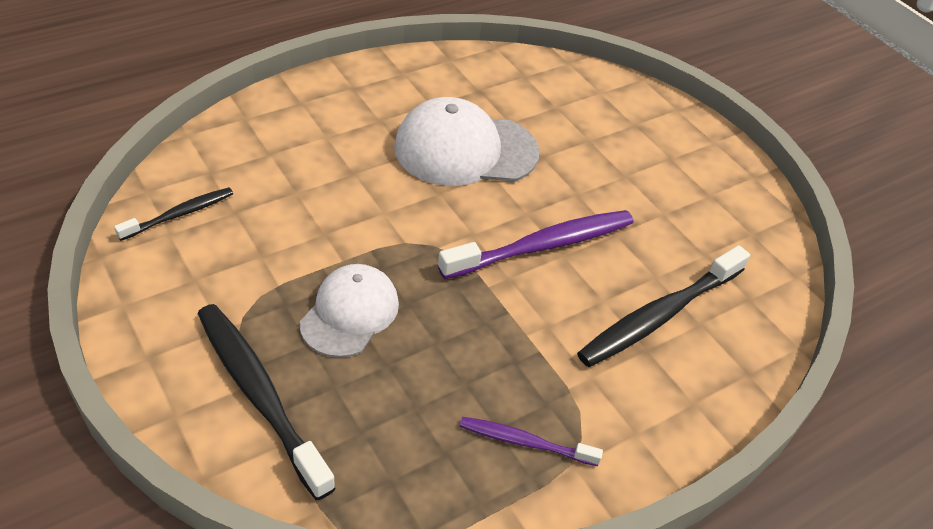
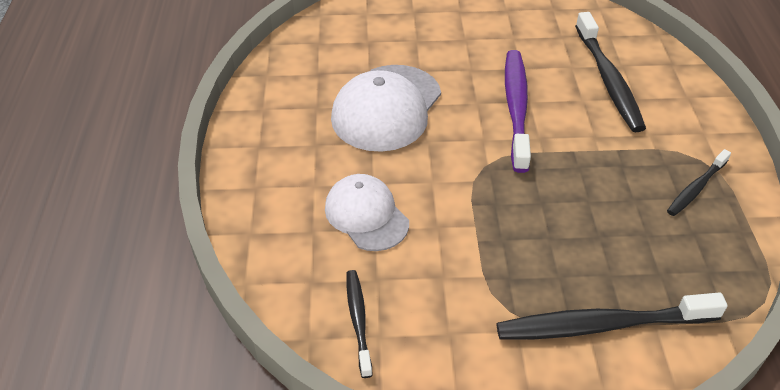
camera: 55 degrees left, 0 degrees up
(350, 313) = (536, 240): white cap -> white cap (366, 215)
(525, 442) = (696, 188): purple toothbrush -> black toothbrush

